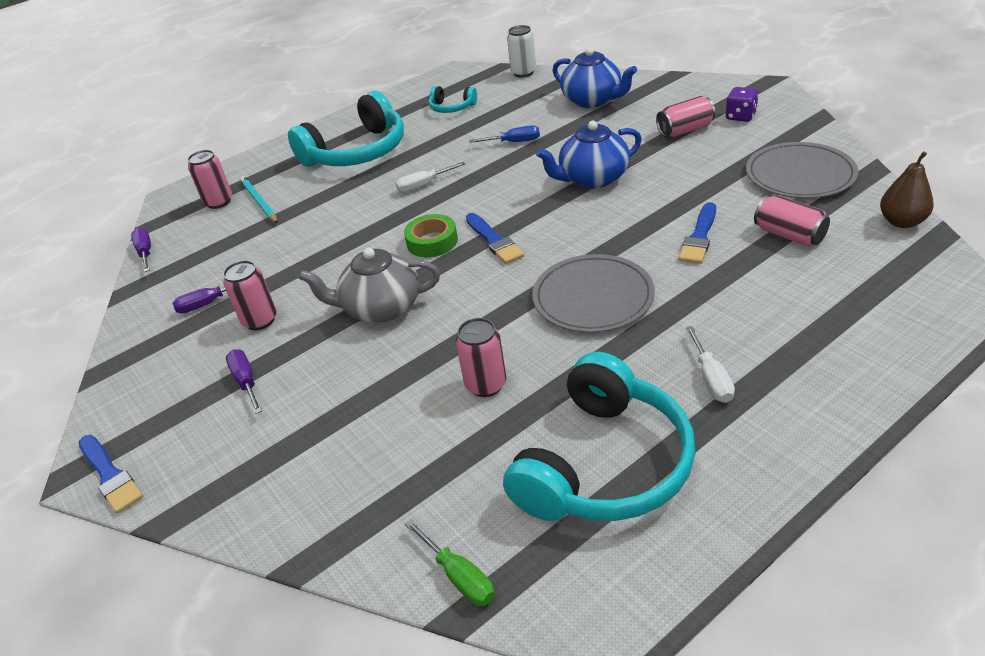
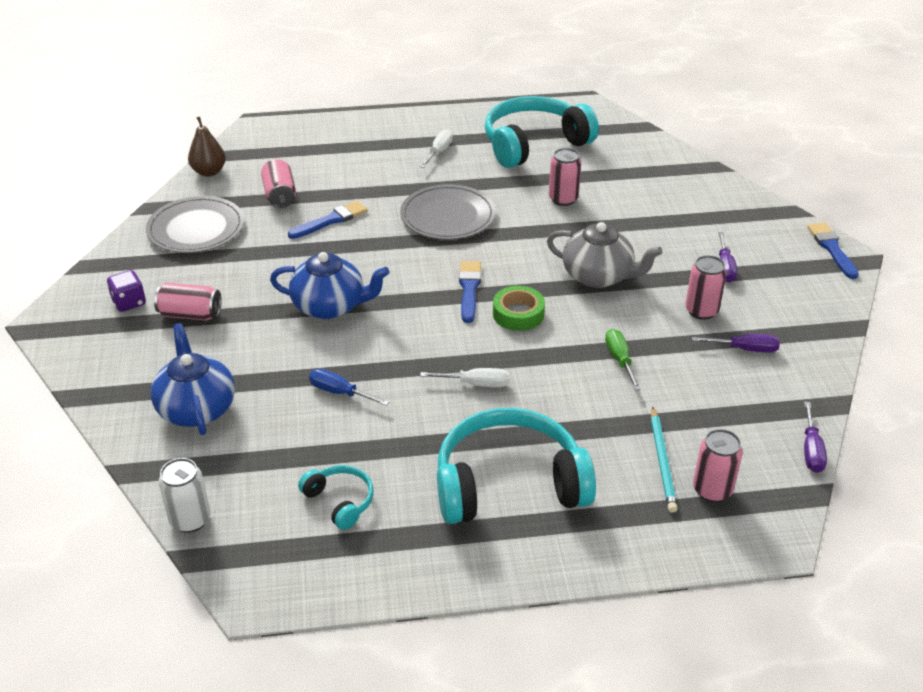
camera: 155 degrees left, 0 degrees up
(459, 576) = (638, 137): green screwdriver -> green screwdriver (620, 360)

